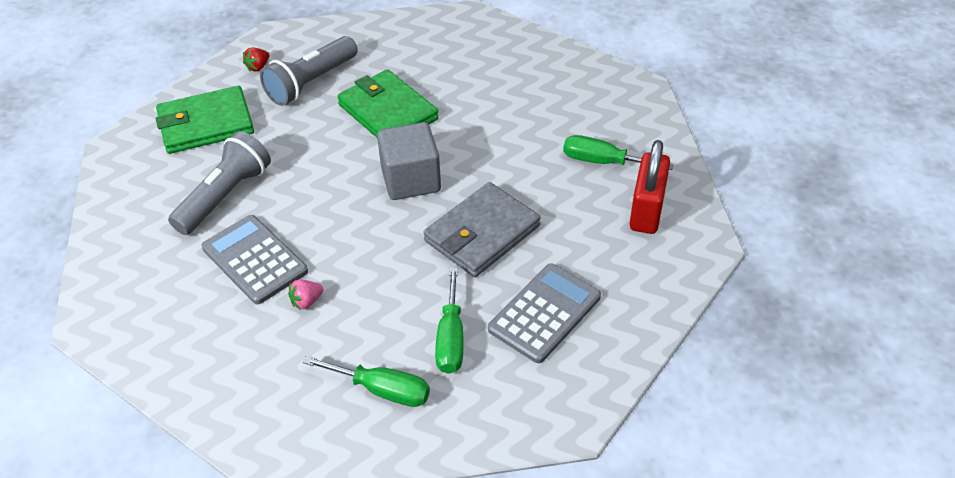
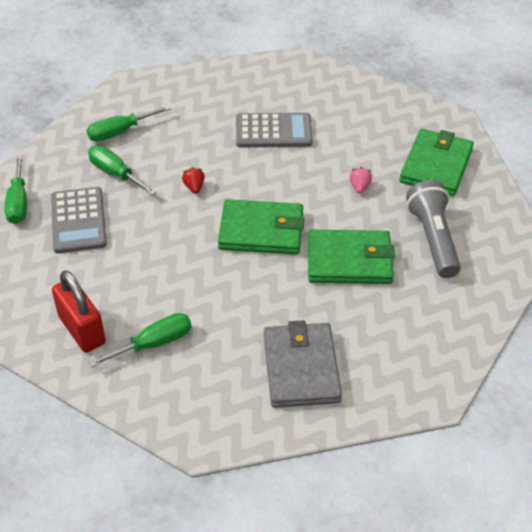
camera: 130 degrees right, 0 degrees up
(225, 196) = (346, 143): grey flashlight -> none
(258, 67) = (485, 221): red strawberry -> red strawberry (194, 187)
(306, 301) = (215, 135): pink strawberry -> pink strawberry (359, 187)
(411, 180) = (261, 231): grey cube -> green wallet
(482, 233) = (171, 234): grey wallet -> grey wallet (301, 368)
(580, 384) = (18, 203): none -> green screwdriver

